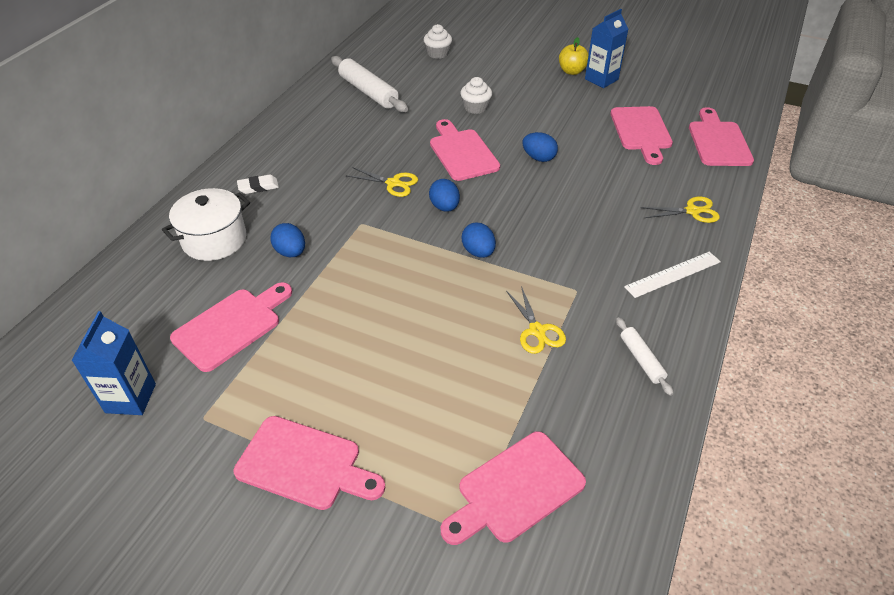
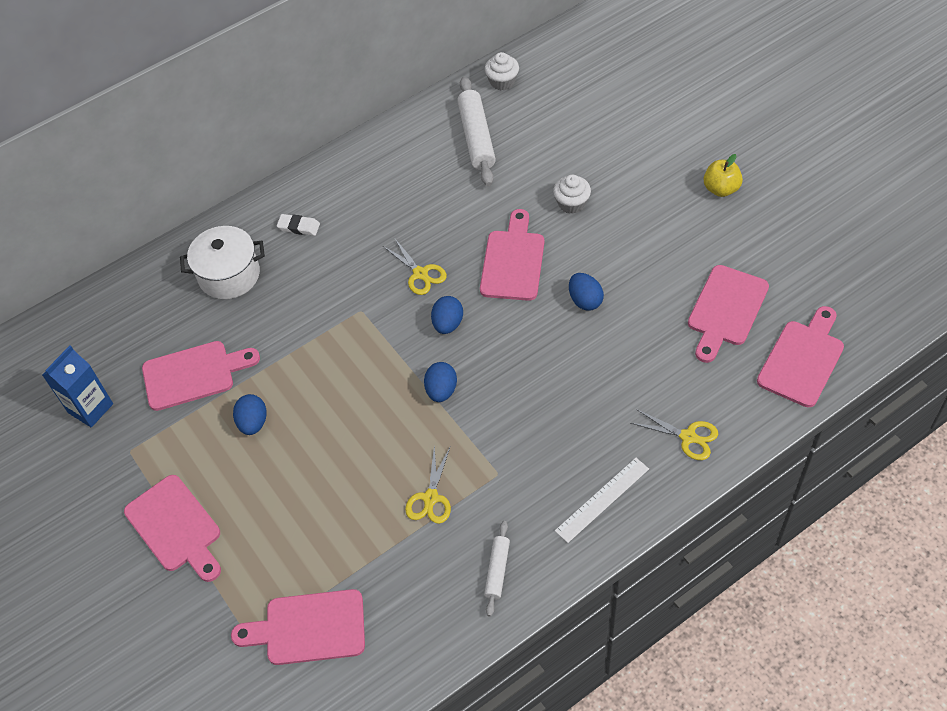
camera: 35 degrees right, 10 degrees up
(291, 252) = (282, 317): blue egg -> blue egg (253, 423)
(438, 53) = (589, 104): white cupcake -> white cupcake (502, 81)
(601, 79) = (745, 214): blue carton -> none
(673, 274) = (602, 499): white ruler -> white ruler turned 45 degrees counterclockwise

